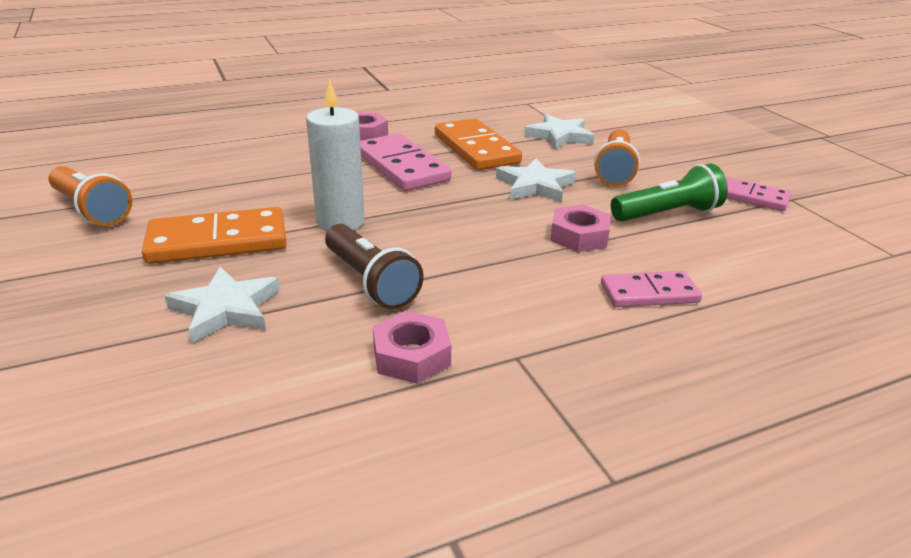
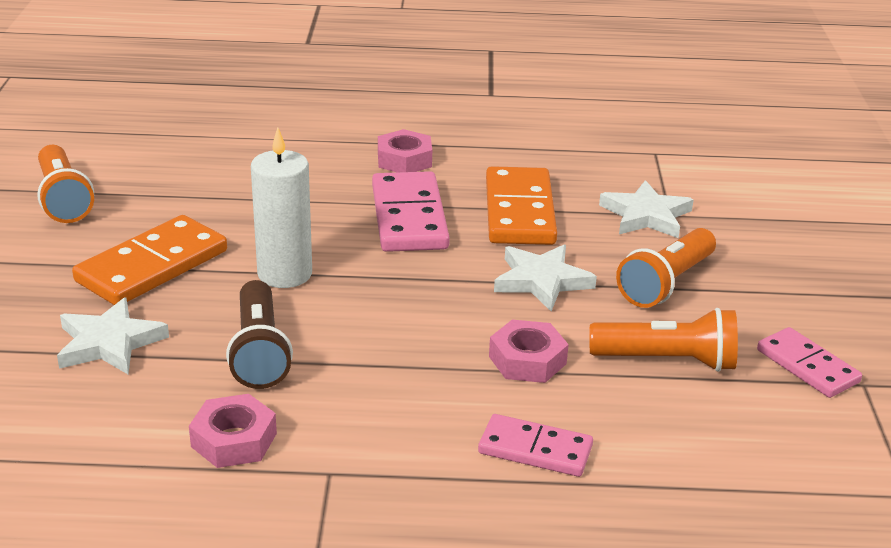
camera: 25 degrees right, 0 degrees up
(218, 241) = (152, 266): orange domino -> orange domino turned 60 degrees counterclockwise
(668, 214) = (668, 361): green flashlight -> orange flashlight

